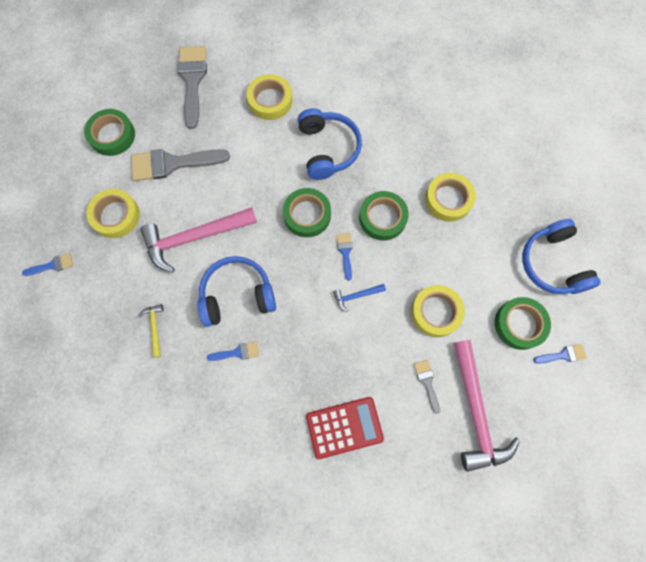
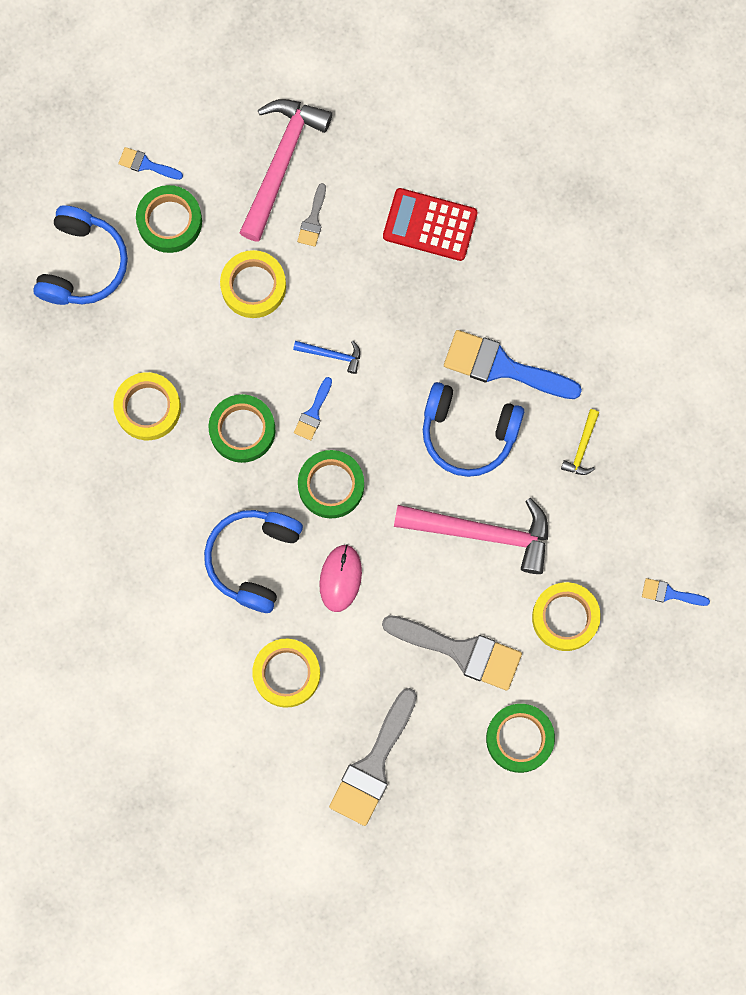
camera: 150 degrees left, 5 degrees up
(237, 352) = (502, 367): blue brush -> blue brush, size x2.09
(269, 166) = (340, 578): none -> pink mouse

